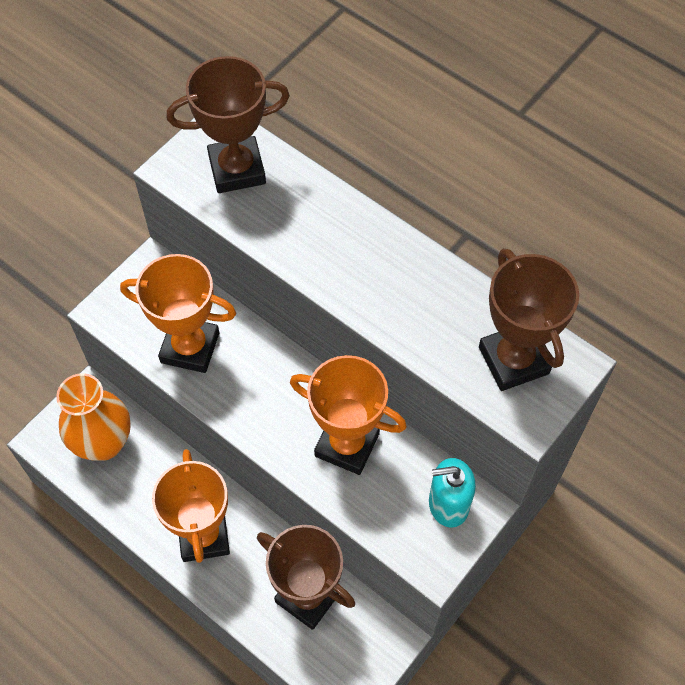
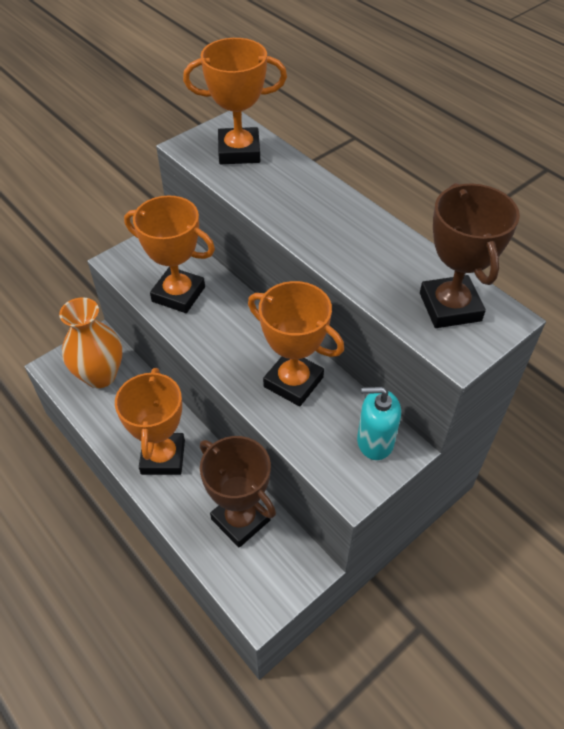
camera: 10 degrees right, 10 degrees down
(237, 169) = (239, 151): brown trophy -> orange trophy

